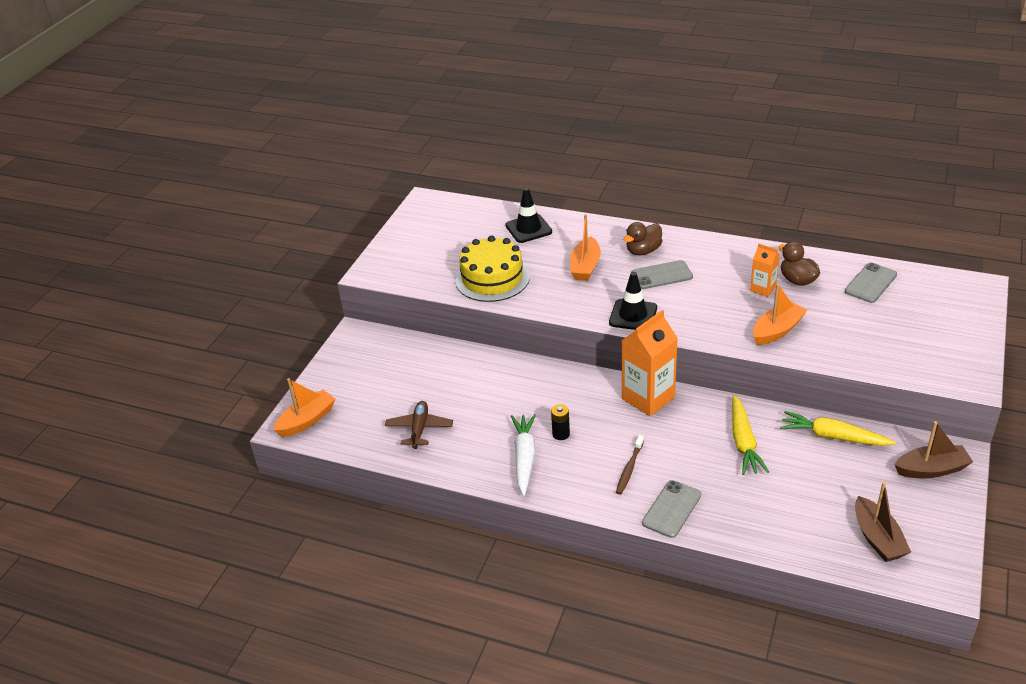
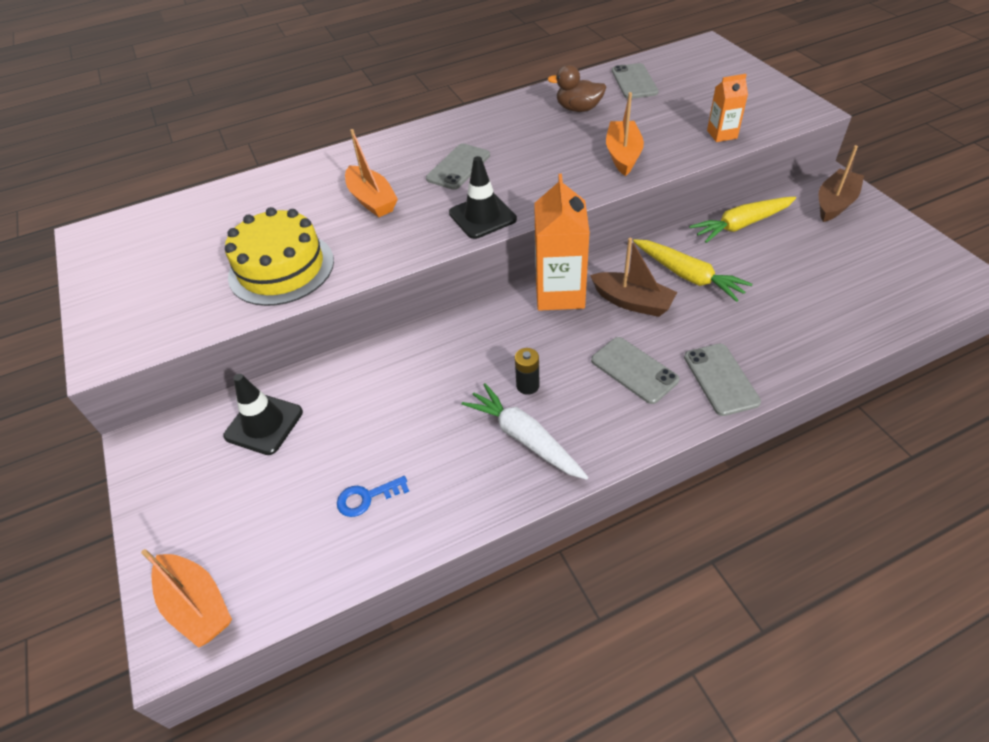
camera: 45 degrees left, 10 degrees up
(307, 420) = (197, 605): orange boat -> orange boat turned 135 degrees clockwise
(419, 429) = (366, 498): brown plane -> blue key
(528, 229) = (260, 198): black traffic cone -> black traffic cone (264, 424)
(629, 468) = (634, 370): brown toothbrush -> grey phone
(643, 251) = (411, 156): brown duck -> none
(763, 289) = (561, 130): orange carton -> orange carton (722, 134)
(877, 538) = (886, 281): brown boat -> brown boat (632, 302)

